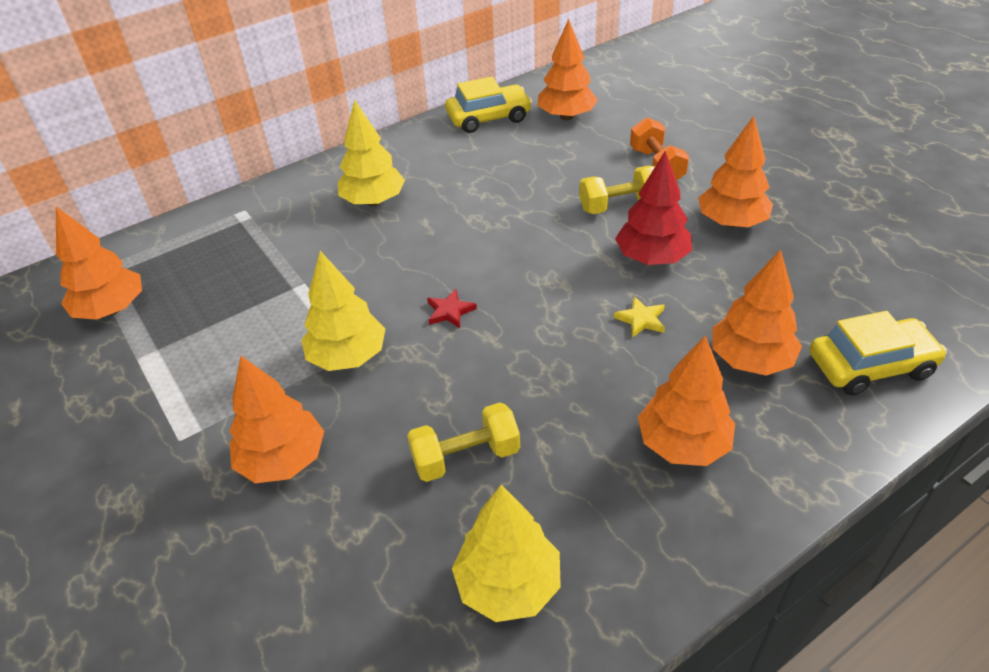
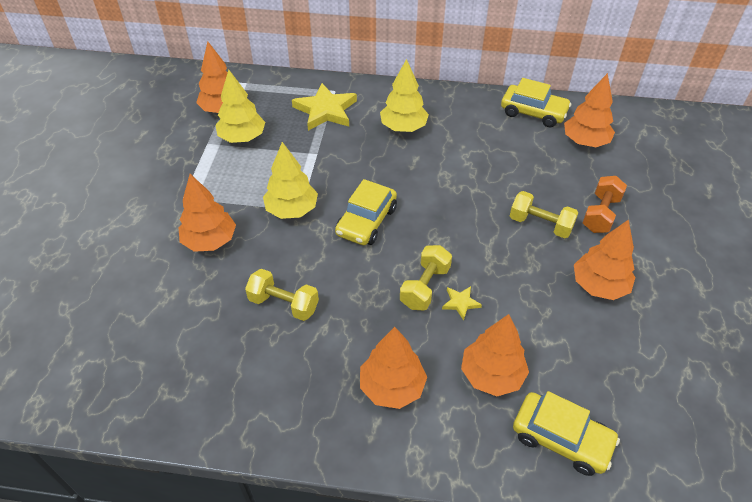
camera: 40 degrees right, 5 degrees up
(259, 235) = (325, 110): none -> yellow star
(450, 311) = (366, 221): red star -> yellow car
(508, 584) = (231, 379): yellow tree -> yellow tree (242, 138)
(590, 330) = (425, 287): none -> yellow dumbbell
(652, 258) = (516, 271): red tree -> none

